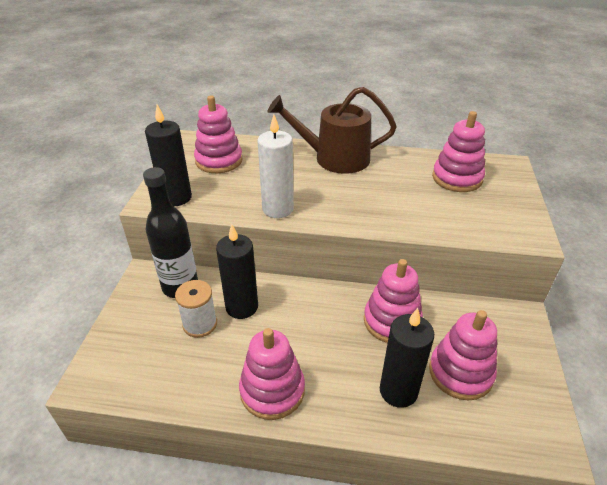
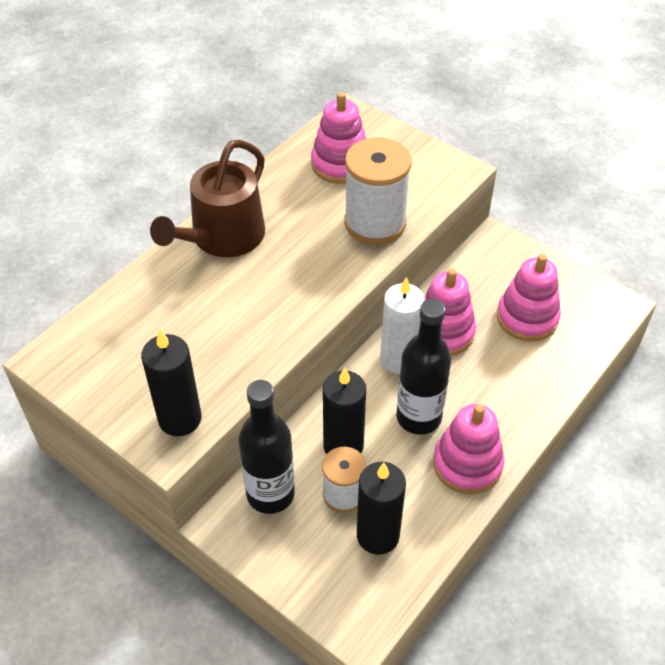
camera: 60 degrees left, 10 degrees up
(219, 161) = (131, 347): pink stacking toy -> none
(277, 209) = (279, 331): white candle -> white candle (398, 359)
(297, 339) = (418, 417): none -> black bottle
(398, 391) = (521, 370): black candle -> black candle (378, 535)
(420, 214) = (375, 223): none -> white spool

